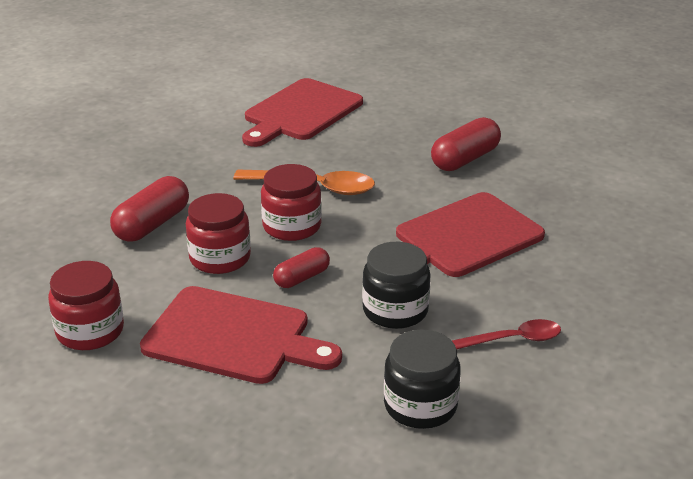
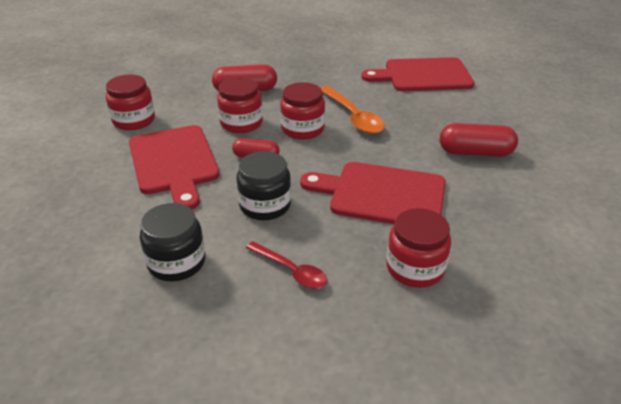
camera: 50 degrees right, 5 degrees up
(581, 273) = (415, 268): none -> red jar

